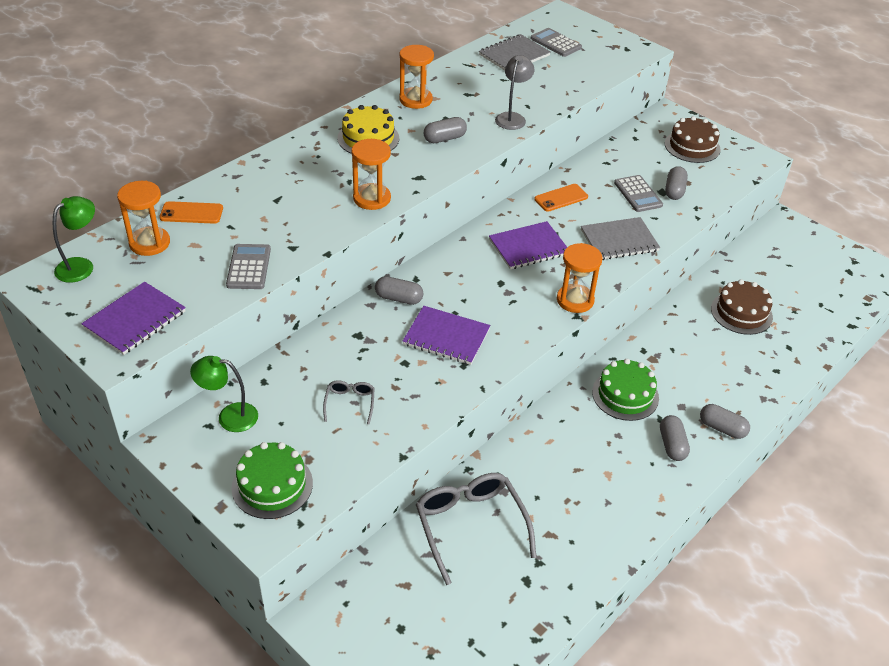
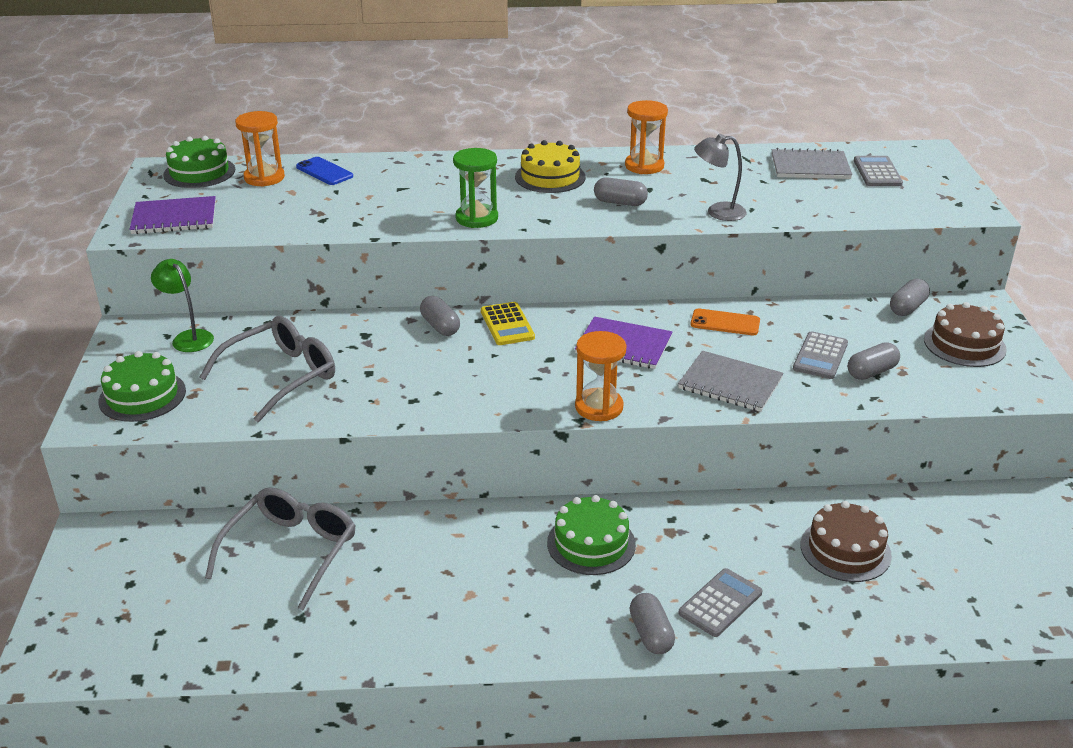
camera: 45 degrees right, 10 degrees down
(81, 266) = (199, 172): green lamp -> green cake
(191, 213) = (324, 172): orange phone -> blue phone
(249, 267) = (302, 221): grey calculator -> grey calculator (720, 603)
(350, 403) = (281, 376): grey glasses -> grey glasses, size x2.09
(372, 198) = (477, 218): orange hourglass -> green hourglass
(439, 272) = (507, 324): none -> yellow calculator
(446, 337) = (433, 373): purple notebook -> none
(512, 117) = (718, 212): grey lamp -> grey lamp turned 150 degrees counterclockwise
(672, 445) = (572, 613): grey capsule -> grey capsule (907, 308)

